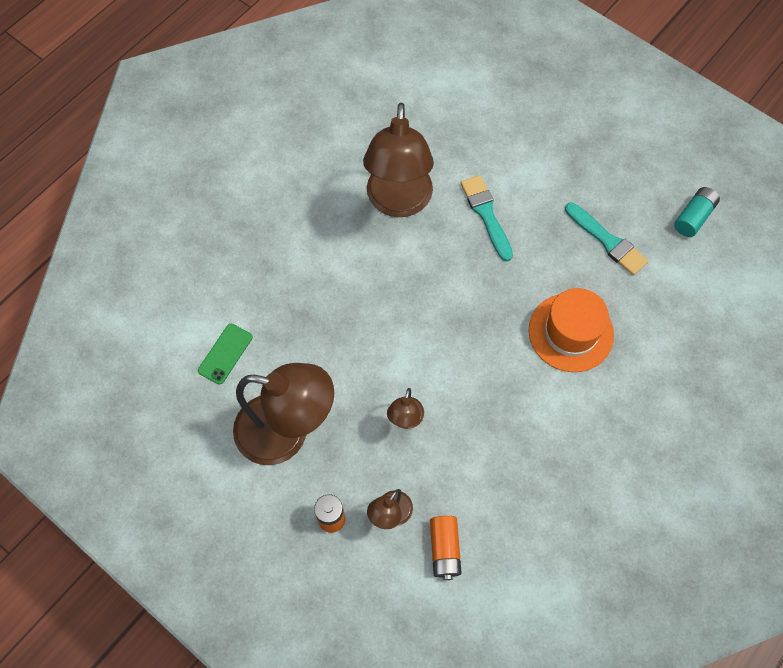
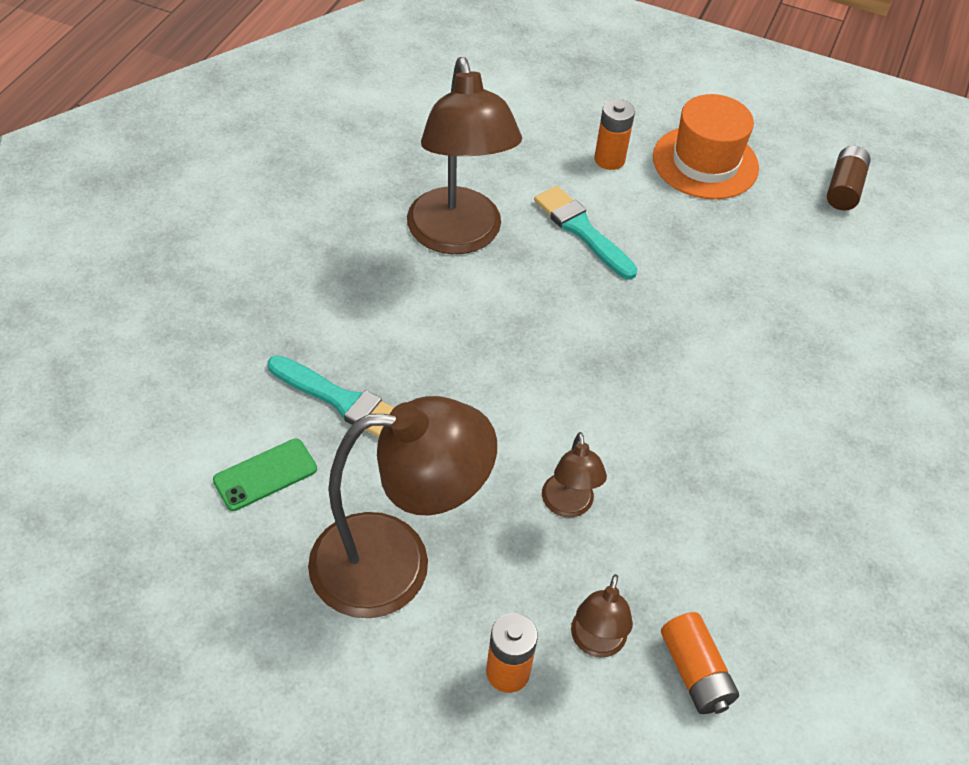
camera: 20 degrees left, 15 degrees down
(225, 354) = (265, 475): green phone -> green phone turned 45 degrees clockwise
(527, 158) = (609, 159): none -> orange battery
(570, 332) = (751, 347): orange hat -> orange hat (705, 162)
(607, 241) = (751, 233): turquoise brush -> turquoise brush (341, 401)
(693, 217) = (844, 189): turquoise battery -> brown battery

